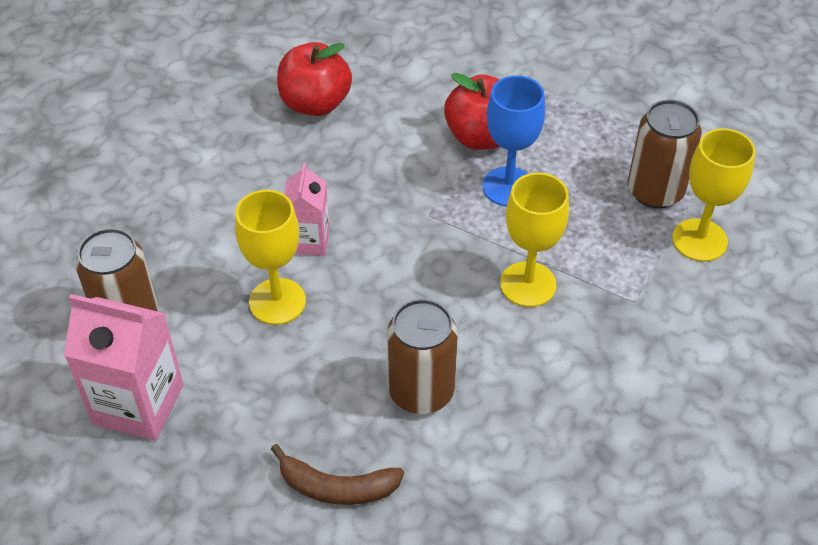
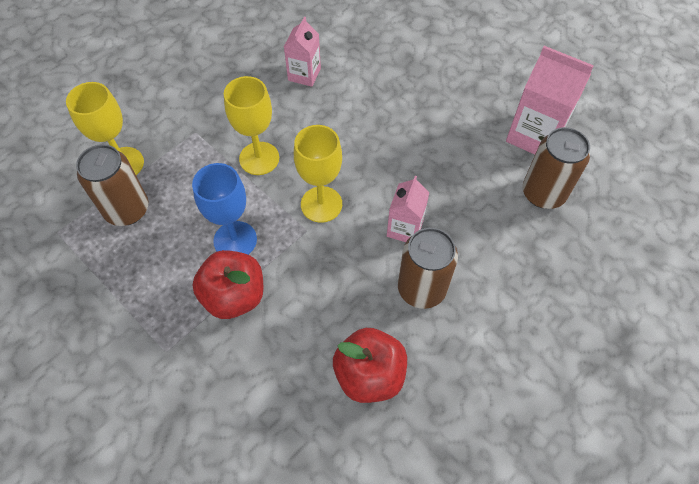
camera: 165 degrees left, 10 degrees up
(277, 301) = (436, 184): yellow goblet -> yellow goblet (321, 204)
(336, 487) = (420, 67): brown banana -> none
(421, 391) = (356, 106): brown can -> brown can (421, 288)
(523, 429) = (304, 74): none -> pink carton

